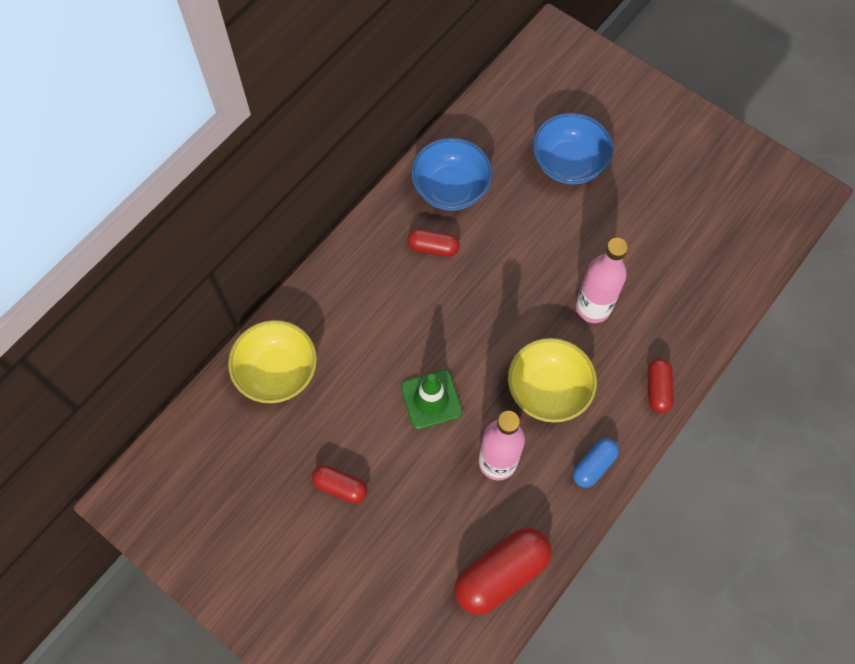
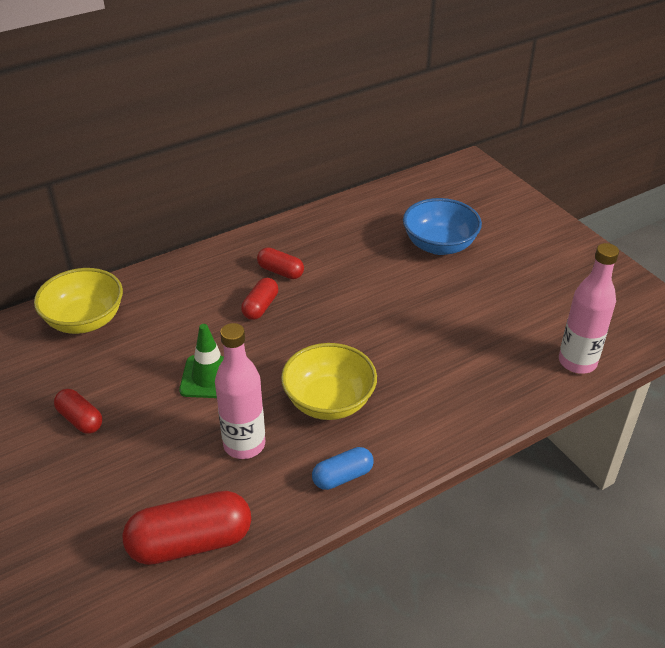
camera: 20 degrees right, 25 degrees down
(451, 189) = (321, 237): blue bowl -> none
(593, 308) = (409, 350): pink bottle -> pink bottle (577, 362)
(657, 389) = (444, 432): red capsule -> red capsule (260, 307)

